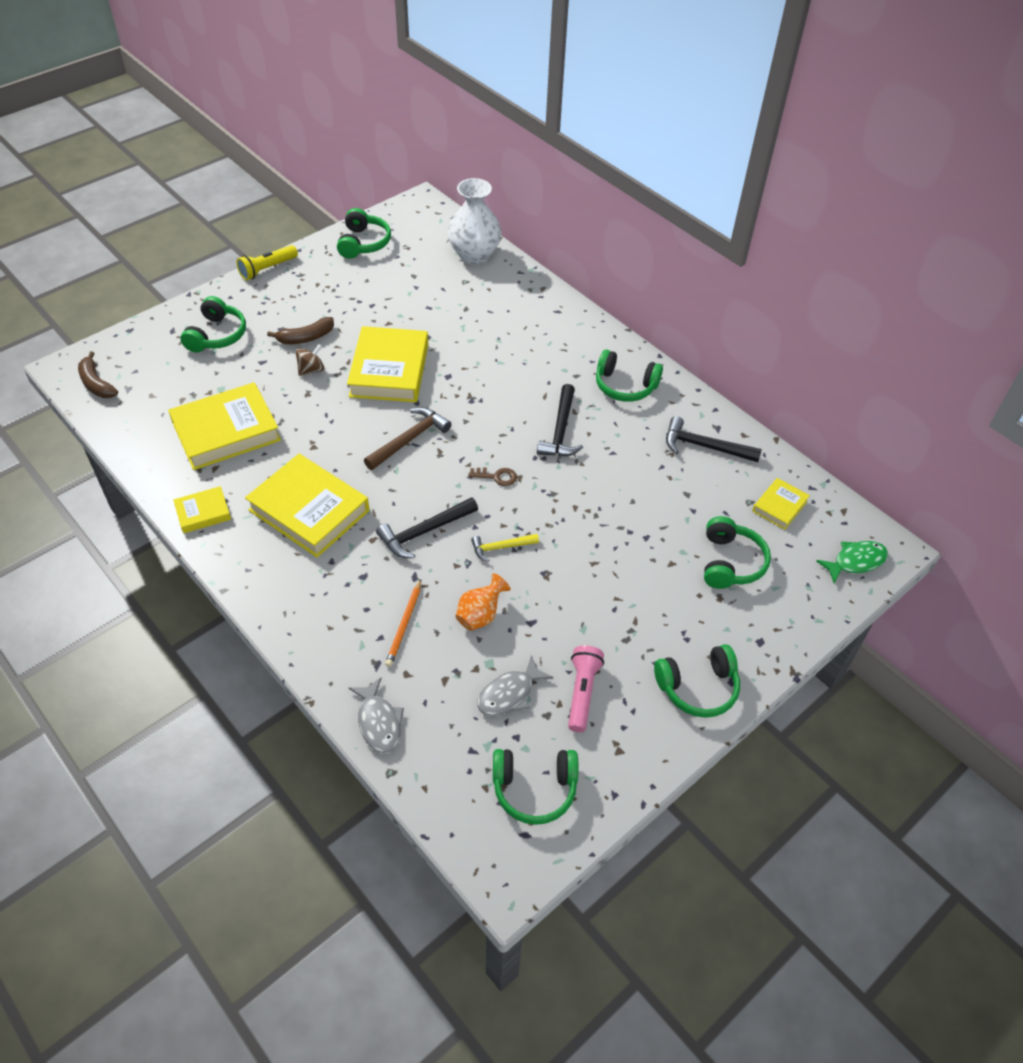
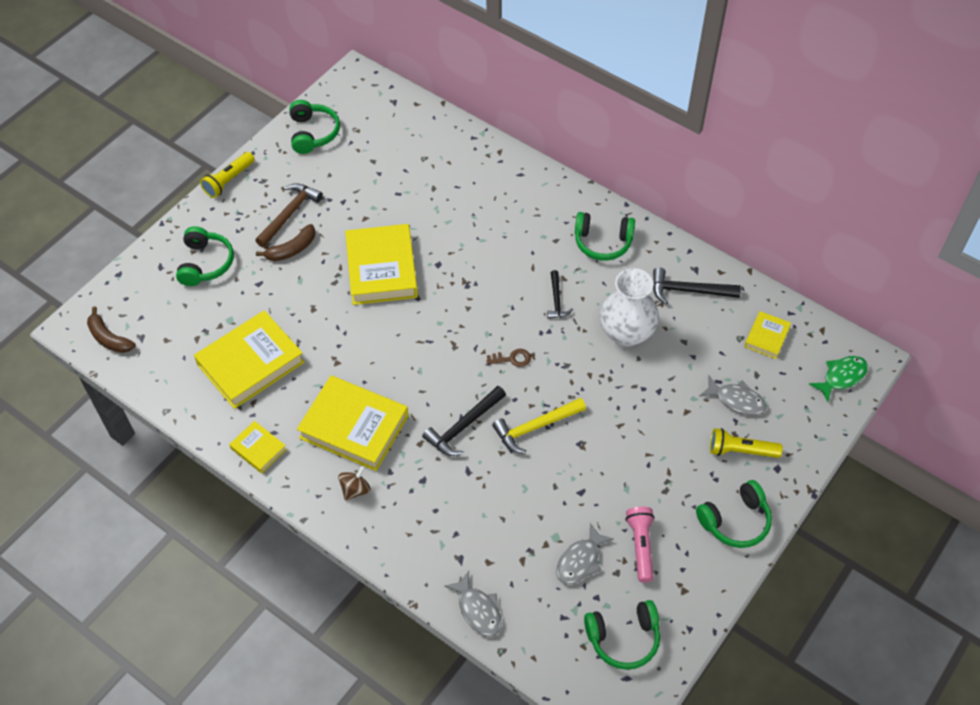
camera: 10 degrees left, 5 degrees up
(203, 513) = (258, 449): yellow book -> yellow book turned 75 degrees clockwise
(311, 370) = (308, 283): brown spinning top -> brown spinning top (355, 489)
(404, 625) = (473, 518): orange pencil -> none
(409, 439) = (422, 337): brown hammer -> brown hammer (289, 214)
(474, 255) = (424, 127): white vase -> white vase (626, 333)
(480, 615) = (536, 495): orange vase -> none
(501, 547) = (535, 427): yellow hammer -> yellow hammer, size x1.57
(560, 430) = (556, 300): black hammer -> black hammer, size x0.64
(722, 615) = (741, 451): none -> yellow flashlight
(730, 562) = (736, 400): green headphones -> grey fish

